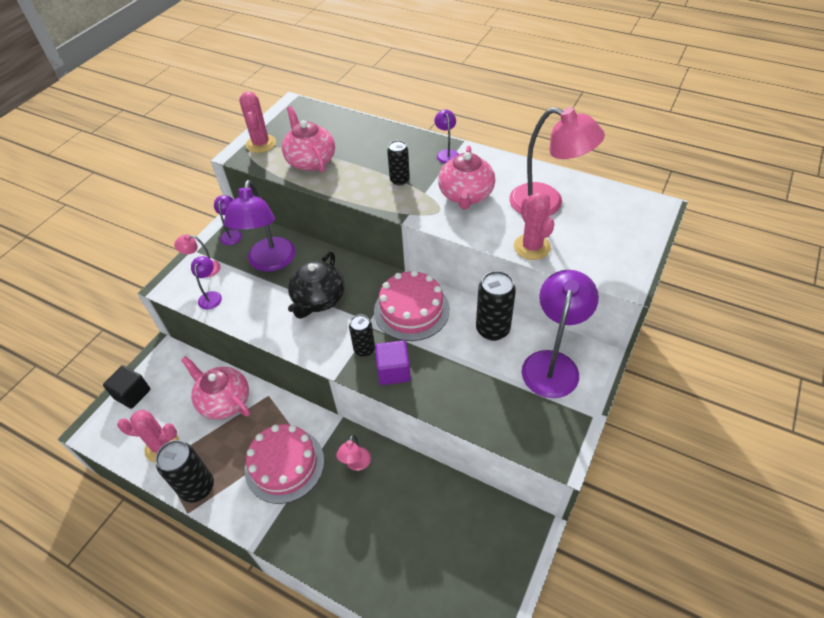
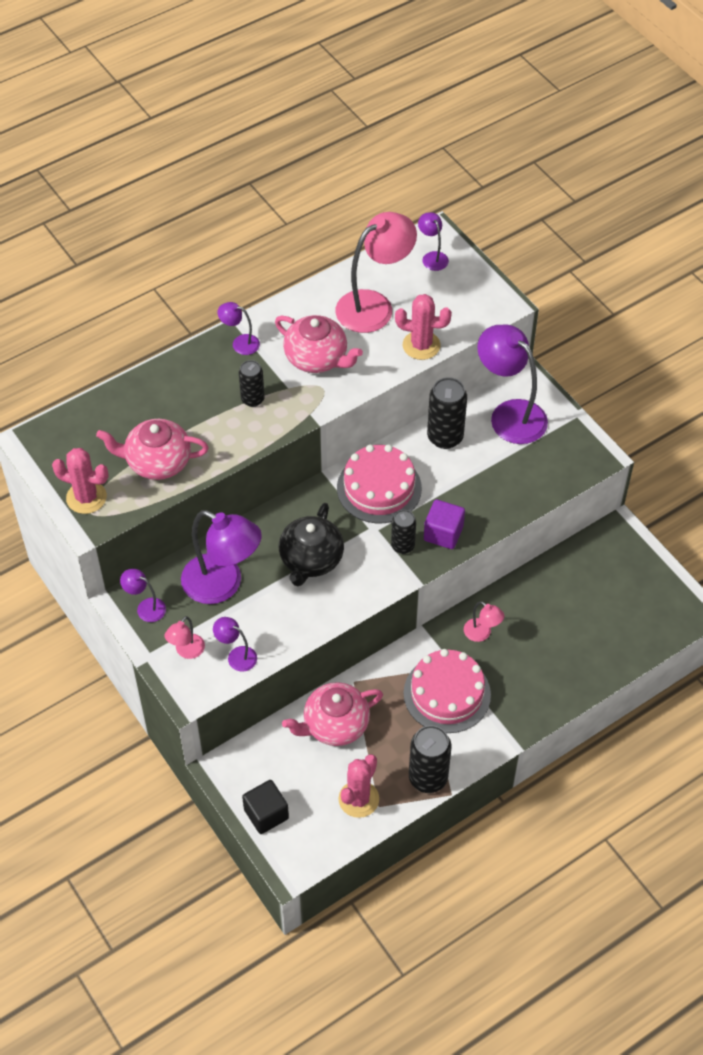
camera: 65 degrees left, 5 degrees up
(318, 299) = (311, 560): black teapot -> black teapot turned 60 degrees clockwise
(632, 215) = (432, 257): none -> purple lamp

